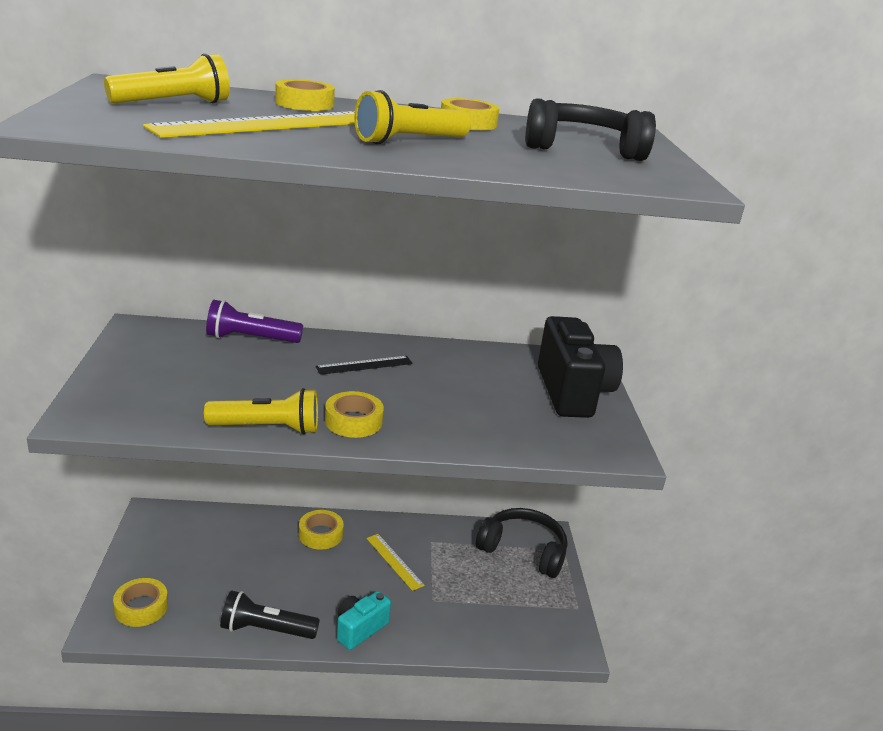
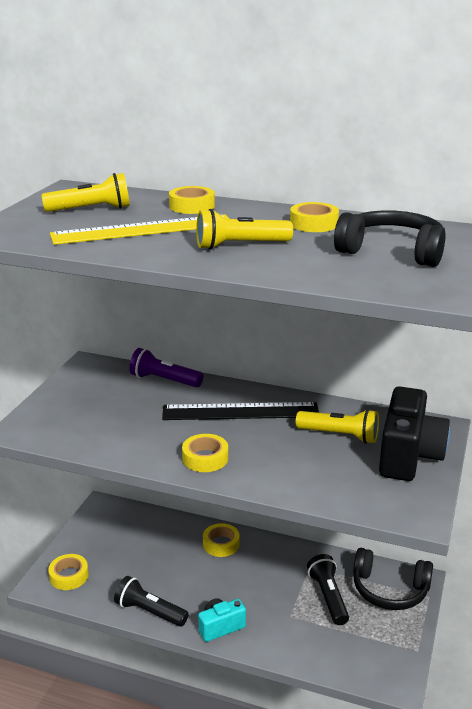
camera: 25 degrees right, 0 degrees up
(267, 428) = (138, 455): yellow flashlight -> yellow flashlight (340, 435)
(364, 365) = (240, 411): black ruler -> black ruler, size x1.95
(394, 561) = (271, 577): yellow ruler -> none
(464, 570) = (328, 597): none -> black flashlight
(523, 550) = (389, 590): black headphones -> black headphones turned 150 degrees clockwise

